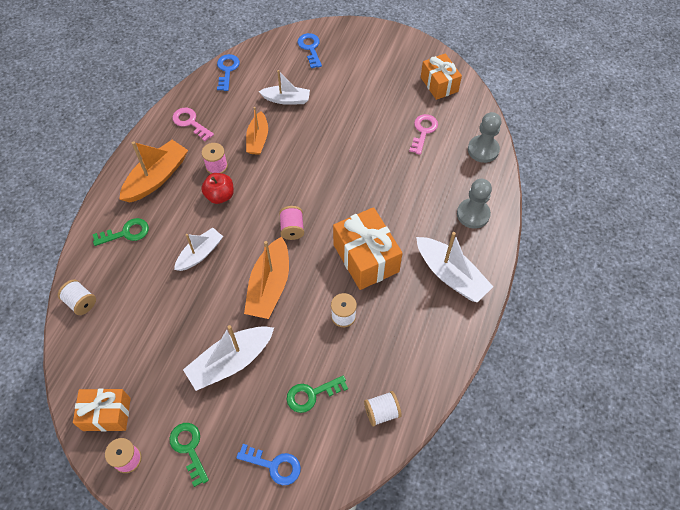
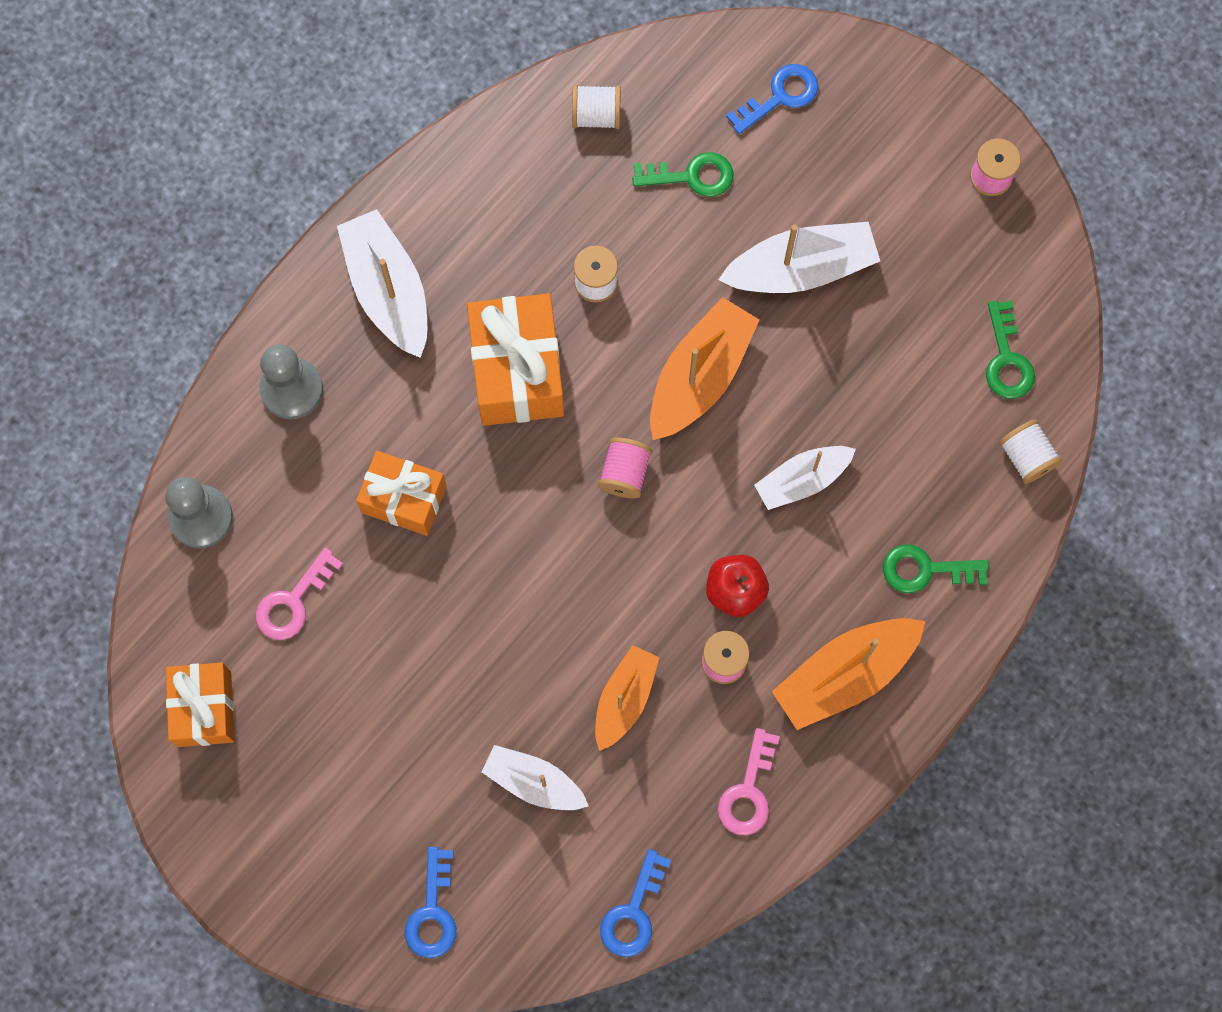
camera: 160 degrees left, 15 degrees up
(107, 414) = (1011, 252): orange gift -> orange gift (404, 499)
(189, 448) = (897, 161): green key -> green key (1006, 359)
(190, 122) = (748, 791): pink key -> pink key turned 45 degrees clockwise
(274, 465) = (780, 96): blue key -> blue key turned 105 degrees clockwise

